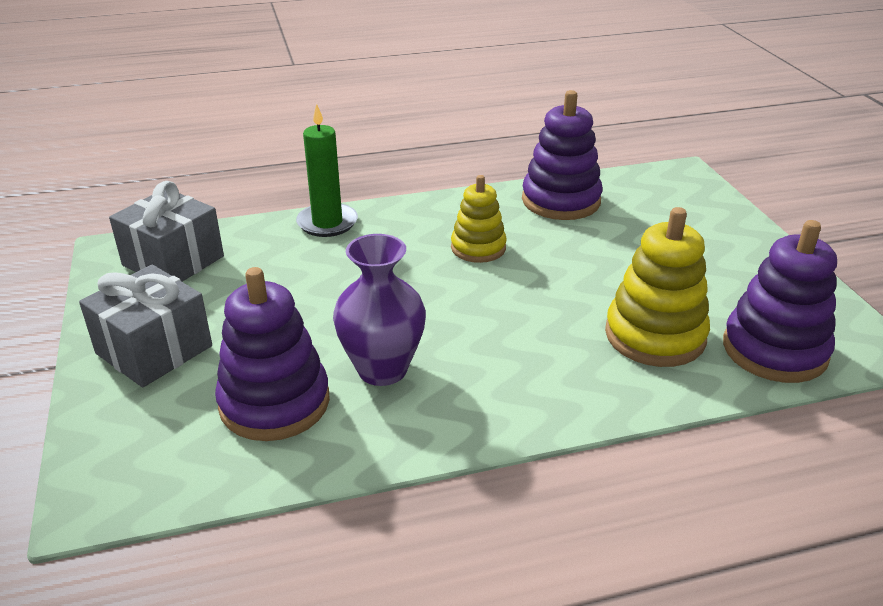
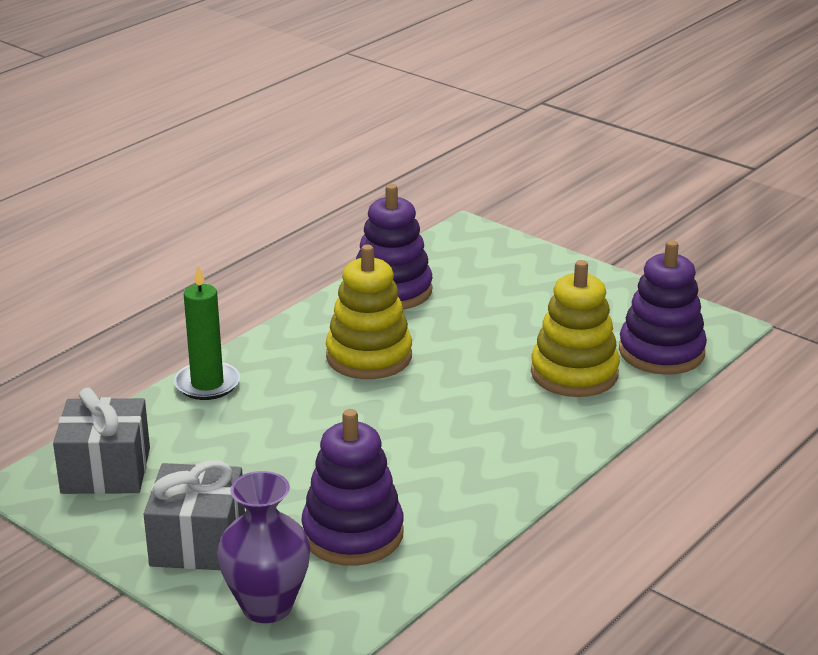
camera: 35 degrees left, 5 degrees down
(382, 369) = (405, 477): purple vase -> purple vase (267, 606)
(478, 248) = (369, 357): yellow stacking toy -> yellow stacking toy, size x1.56

